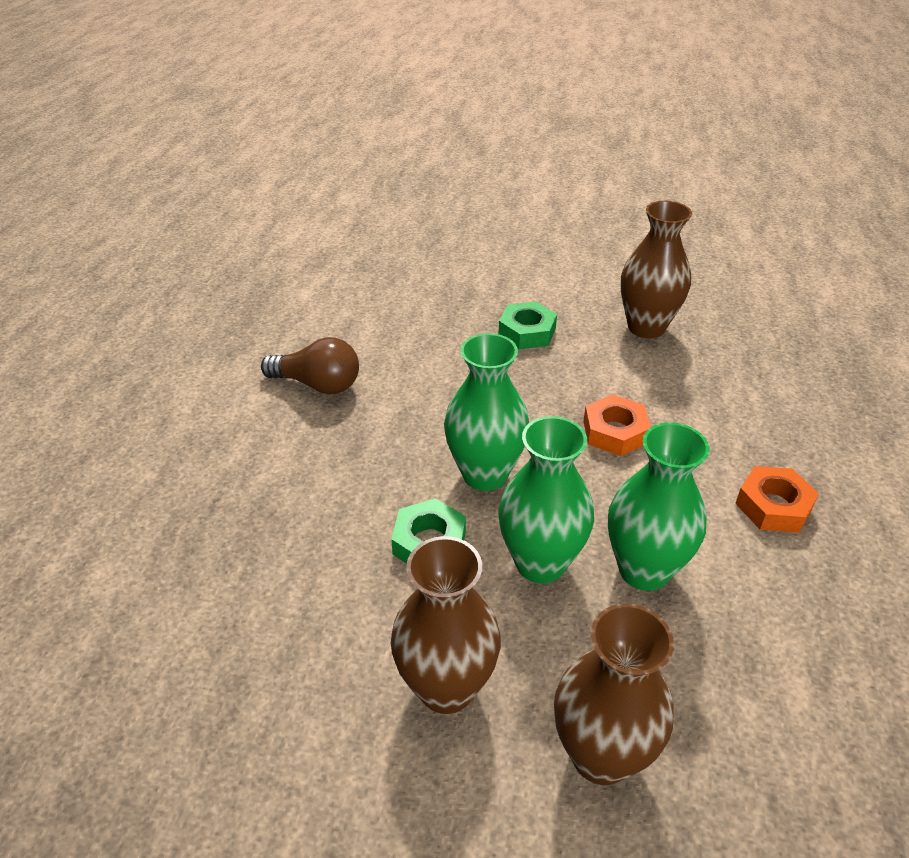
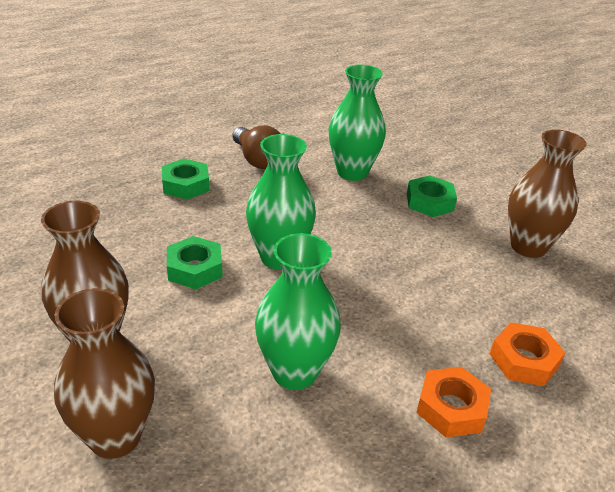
camera: 40 degrees right, 5 degrees down
(286, 460) = (186, 185): none -> green nut
(540, 563) = (238, 322): green vase -> green vase (352, 172)
(615, 432) = (401, 289): orange nut -> orange nut (524, 360)

